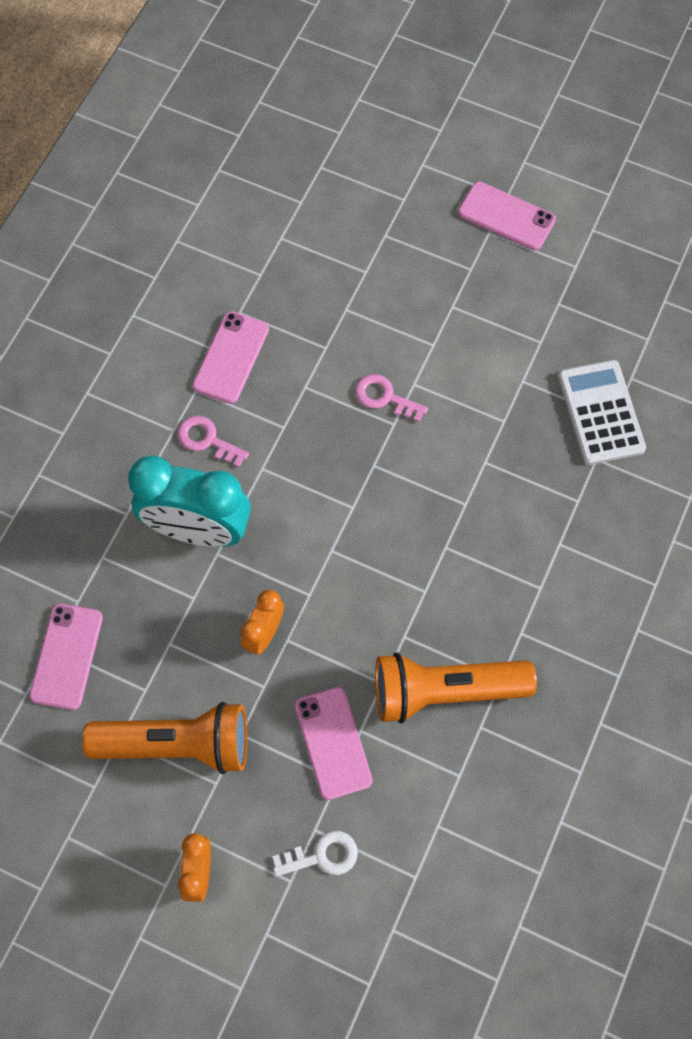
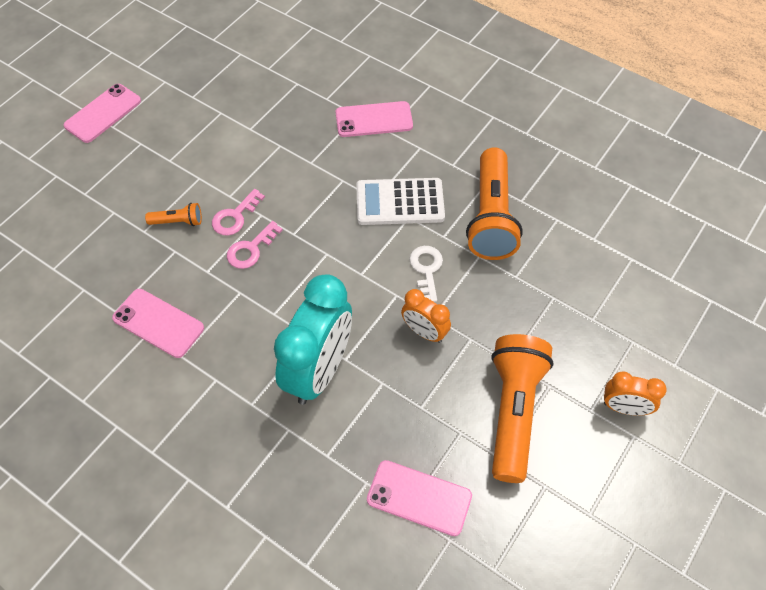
camera: 80 degrees left, 10 degrees down
(207, 440) = (234, 352): pink key -> pink key (251, 249)
(322, 856) = (614, 316): white key -> white key (426, 269)
(333, 743) = (524, 296): pink phone -> pink phone (374, 119)
(365, 340) = (178, 221): none -> orange flashlight
(600, 413) = (291, 89): white calculator -> white calculator (400, 202)

